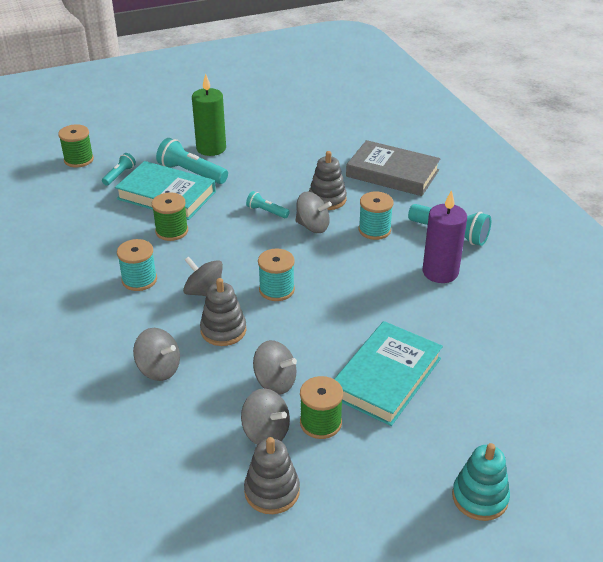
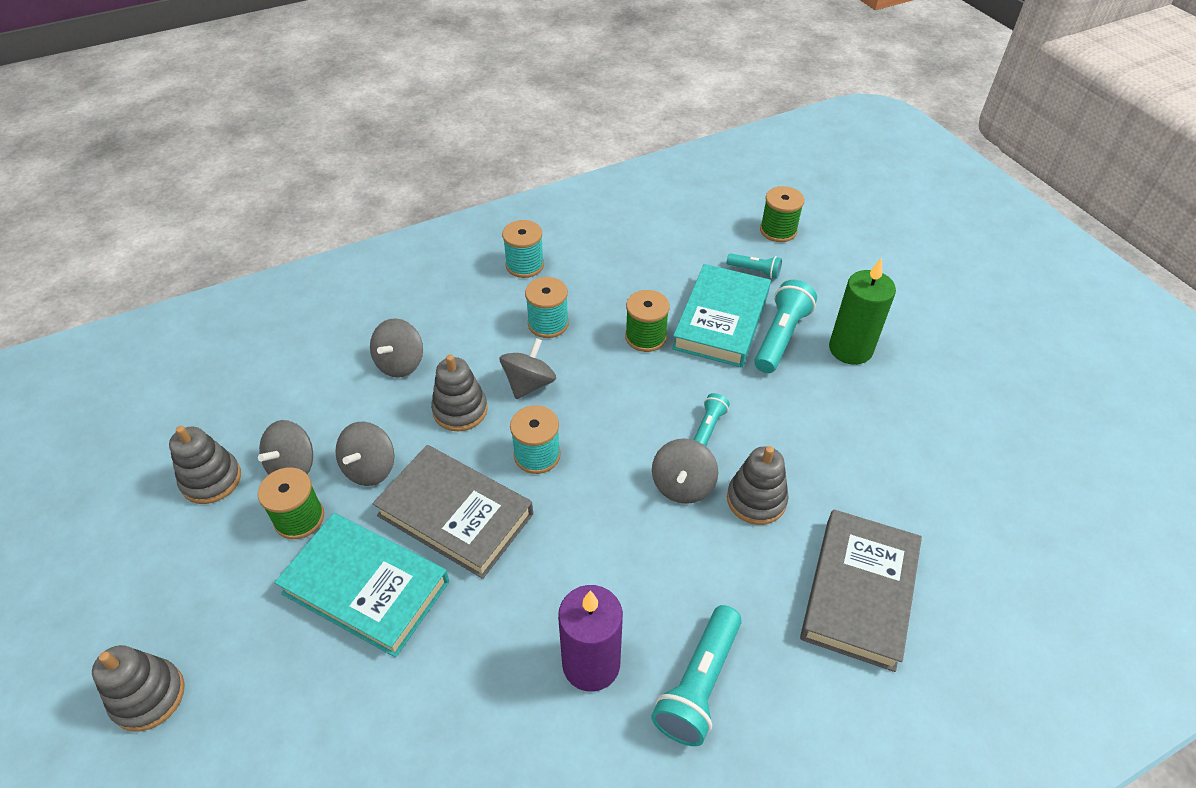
camera: 85 degrees right, 10 degrees up
(326, 331) = (455, 514): none -> grey book
(374, 230) = (688, 567): turquoise spool -> turquoise spool (525, 265)
(480, 497) = (148, 696): turquoise stacking toy -> grey stacking toy

